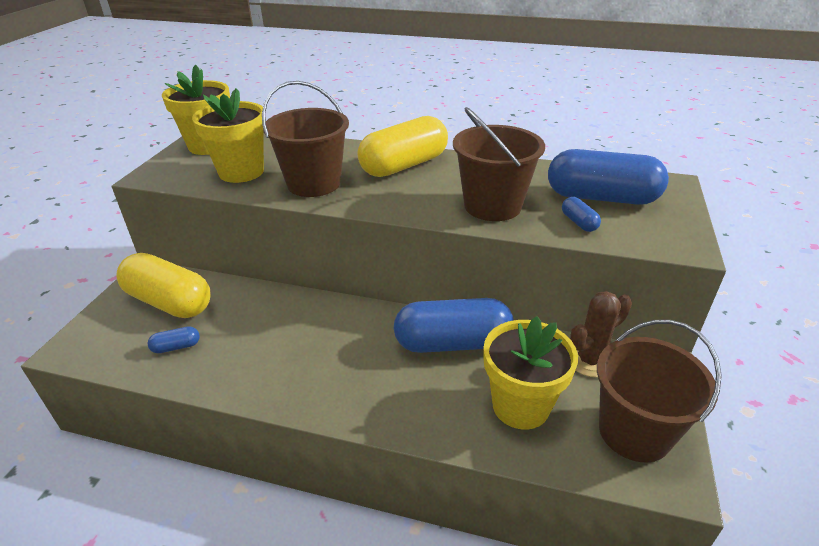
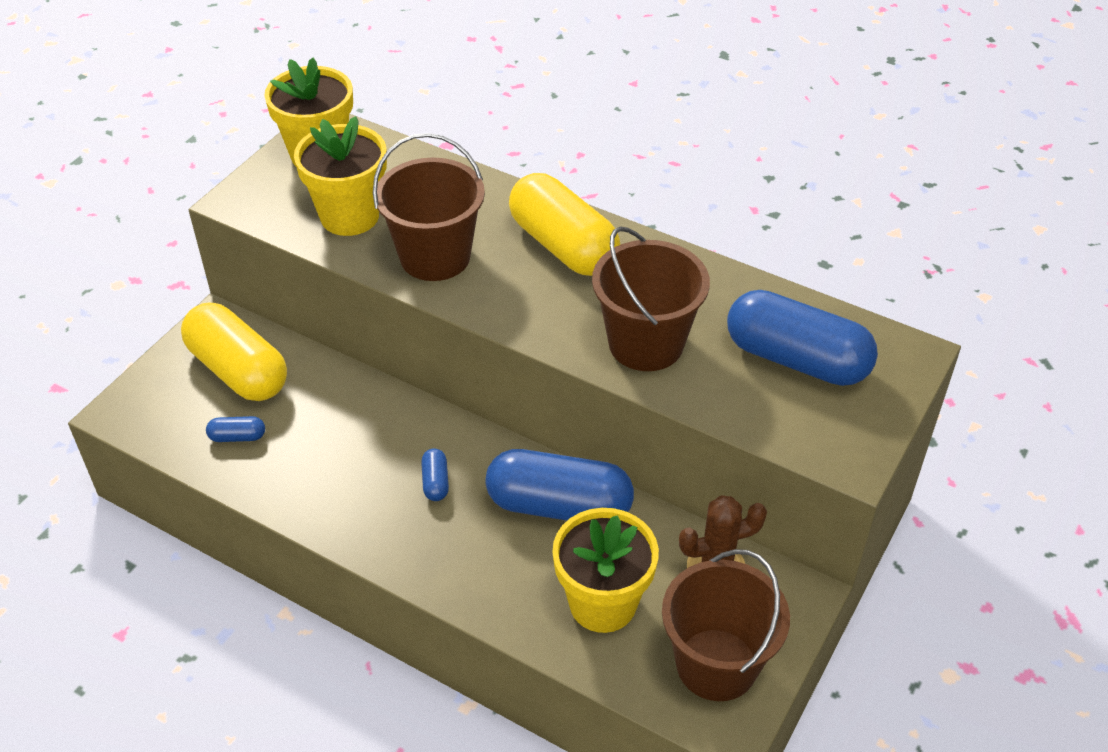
camera: 15 degrees right, 10 degrees up
(404, 165) = (563, 245): yellow capsule -> yellow capsule turned 75 degrees clockwise
(579, 222) = (740, 395): blue capsule -> blue capsule (435, 482)

